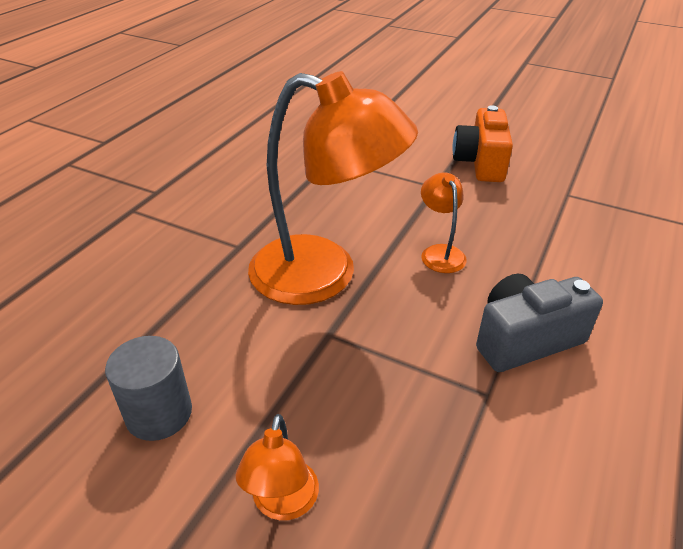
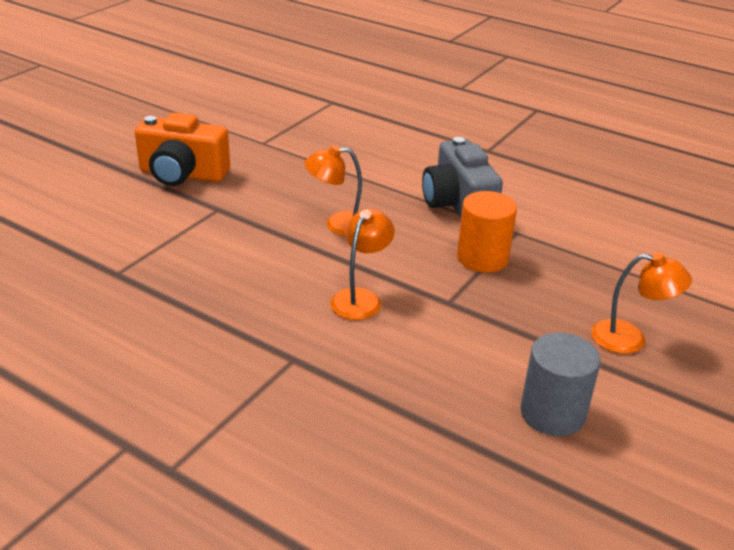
camera: 85 degrees left, 5 degrees down
(324, 275) = (361, 298): orange lamp -> orange lamp, size x0.44
(418, 361) = (482, 258): none -> orange cylinder

